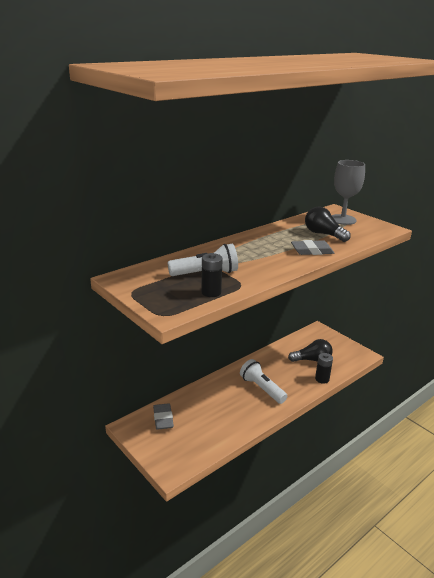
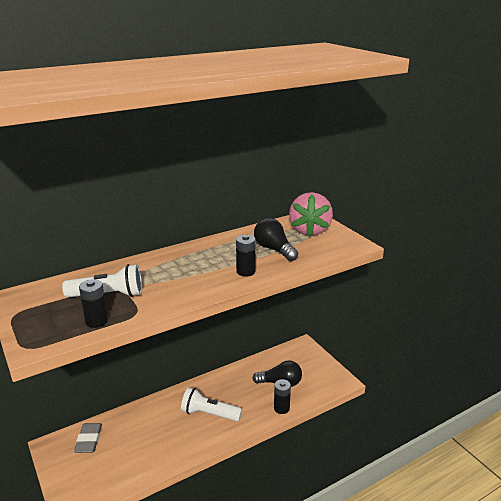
camera: 10 degrees right, 0 degrees up
(262, 388) = (209, 414): white flashlight -> white flashlight turned 45 degrees counterclockwise
(312, 251) = (245, 271): grey eraser -> black battery
(342, 219) = (309, 230): grey goblet -> pink strawberry

